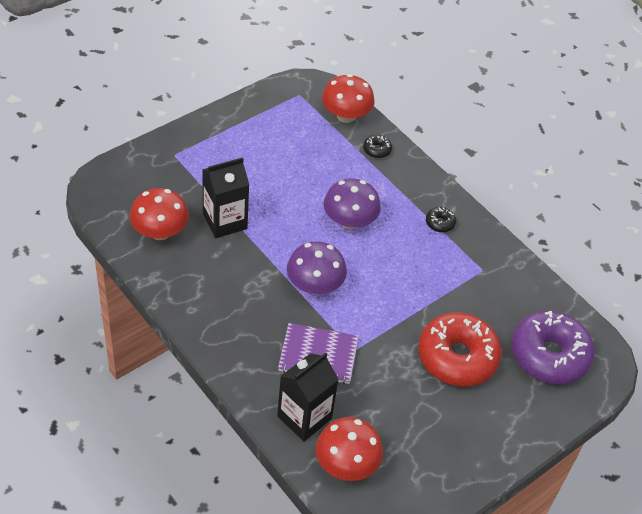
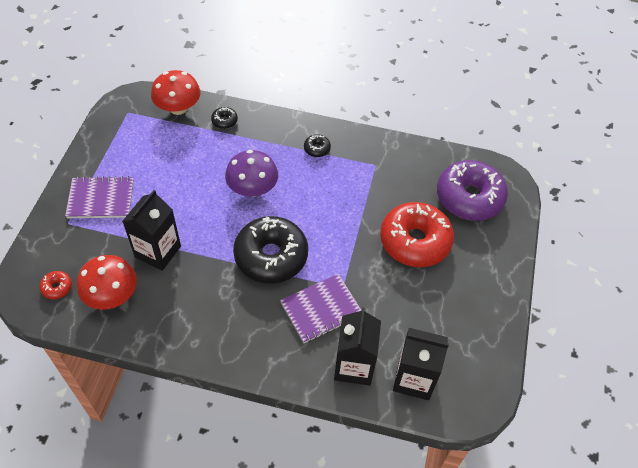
camera: 35 degrees left, 5 degrees up
(124, 199) = (57, 287): none -> red donut
(216, 152) = (101, 199): none -> purple notebook
(314, 285) = (271, 256): purple mushroom -> black donut
(346, 464) = (414, 379): red mushroom -> black carton

